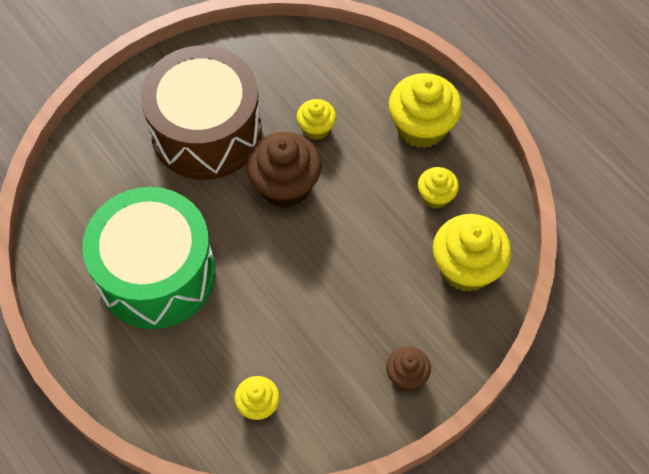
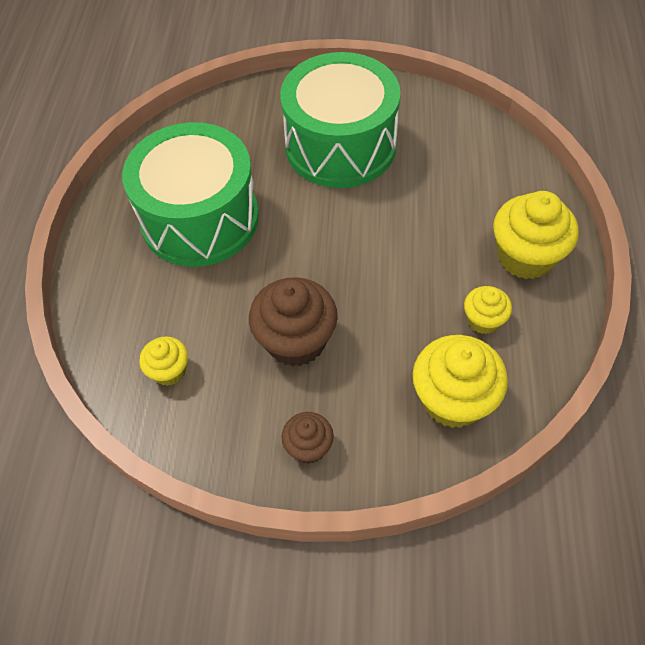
camera: 45 degrees right, 5 degrees down
(206, 131) = (340, 146): brown drum -> green drum
(285, 186) = (361, 224): brown cupcake -> brown cupcake (296, 341)
(316, 128) = (430, 198): yellow cupcake -> none

